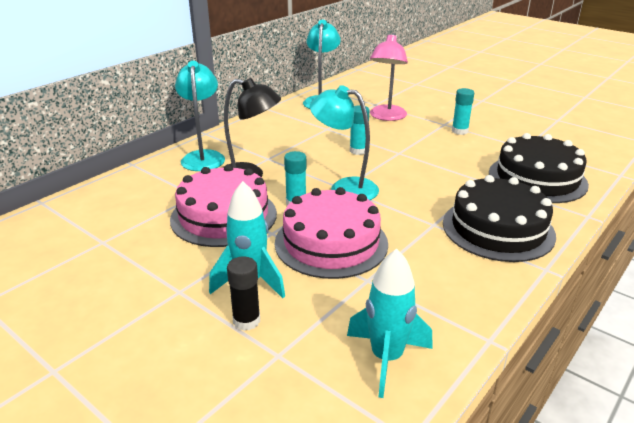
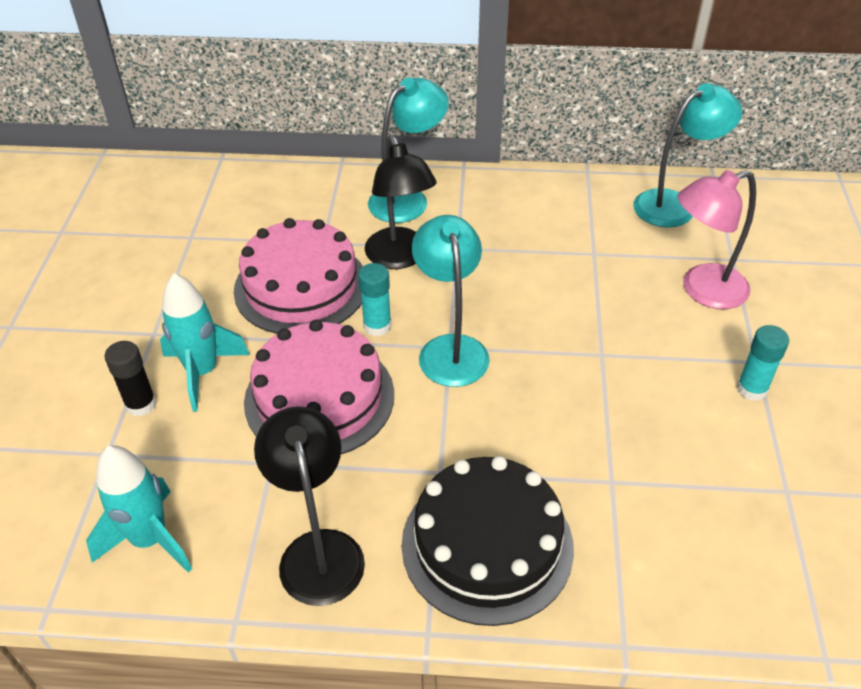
camera: 55 degrees right, 15 degrees up
(358, 151) = (562, 313): turquoise glue stick -> none
(457, 286) = (318, 550): none -> black lamp
(537, 178) = (687, 542): black cake -> none

